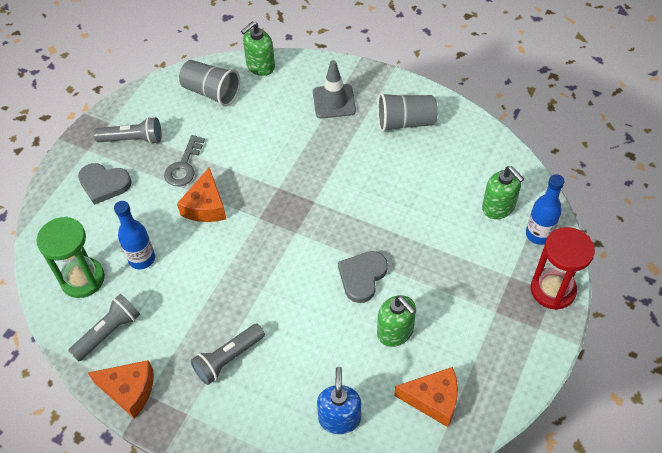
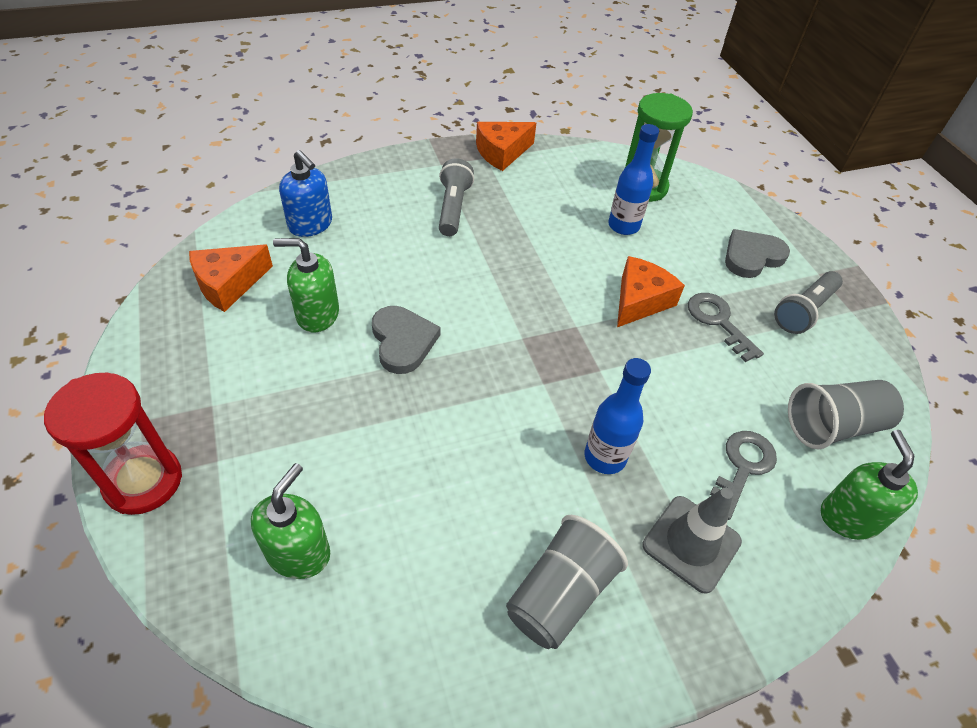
camera: 130 degrees right, 5 degrees down
(108, 332) = (568, 171): grey flashlight -> none
(205, 206) = (640, 301): orange cheese -> orange cheese turned 75 degrees clockwise
(275, 107) = (742, 468): none -> grey key
(498, 207) = (298, 552): green soap dispenser -> green soap dispenser turned 105 degrees clockwise
(538, 234) = (207, 552): blue bottle -> blue bottle (605, 457)

